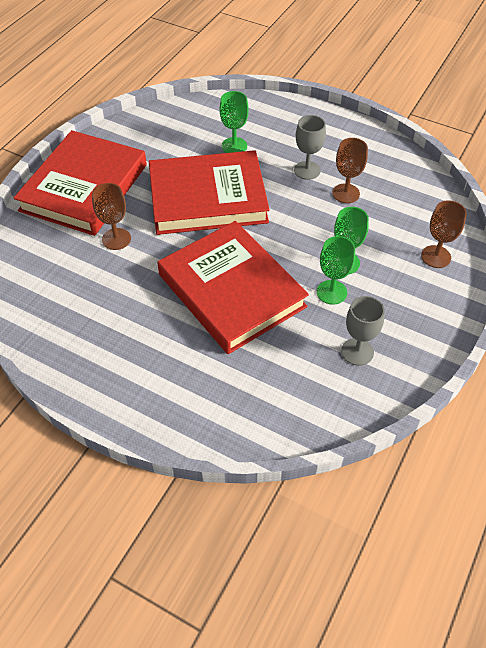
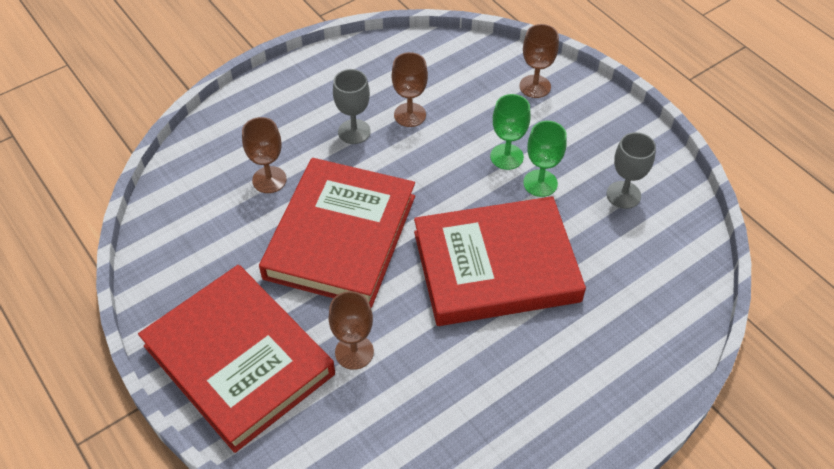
camera: 65 degrees left, 0 degrees up
(234, 146) = (269, 180): green goblet -> brown goblet

